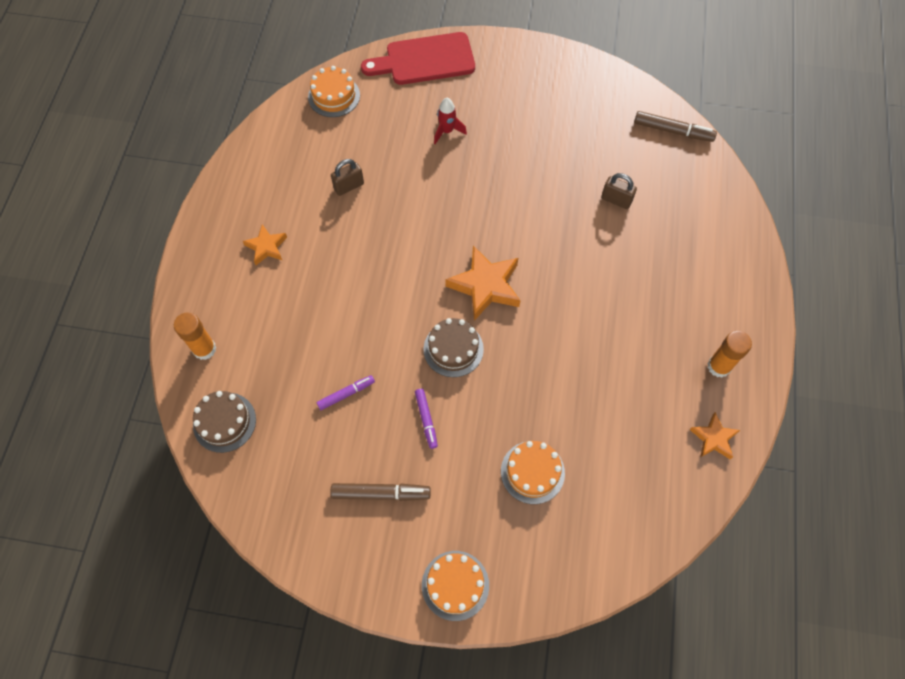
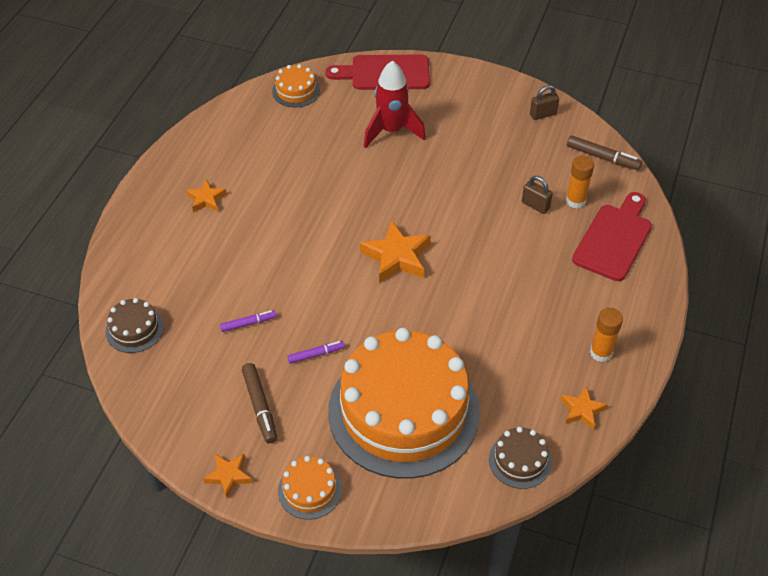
camera: 10 degrees right, 15 degrees down
(204, 349) = (131, 270): orange glue stick -> orange glue stick (575, 201)
(349, 186) = (291, 162): brown padlock -> brown padlock (543, 114)
(366, 584) = (228, 476): none -> orange star
(381, 493) = (260, 406): brown marker -> brown marker turned 60 degrees clockwise
(426, 419) = (316, 354): purple marker -> purple marker turned 105 degrees counterclockwise
(447, 131) = (391, 131): red rocket -> red rocket, size x1.93
(453, 349) = (354, 302): brown cake -> brown cake (520, 460)
(532, 472) = (403, 411): orange cake -> orange cake, size x2.50
(704, 228) = (614, 239): none -> red cutting board

